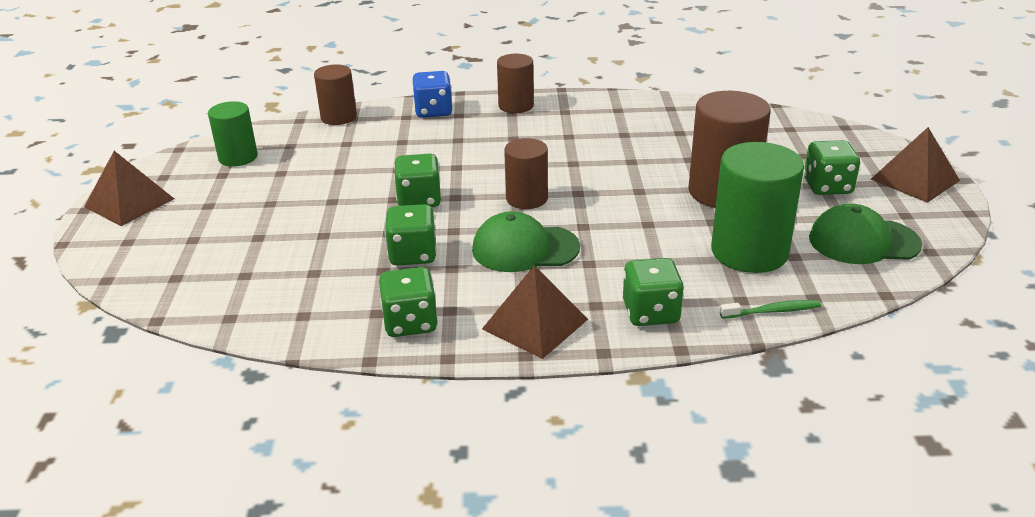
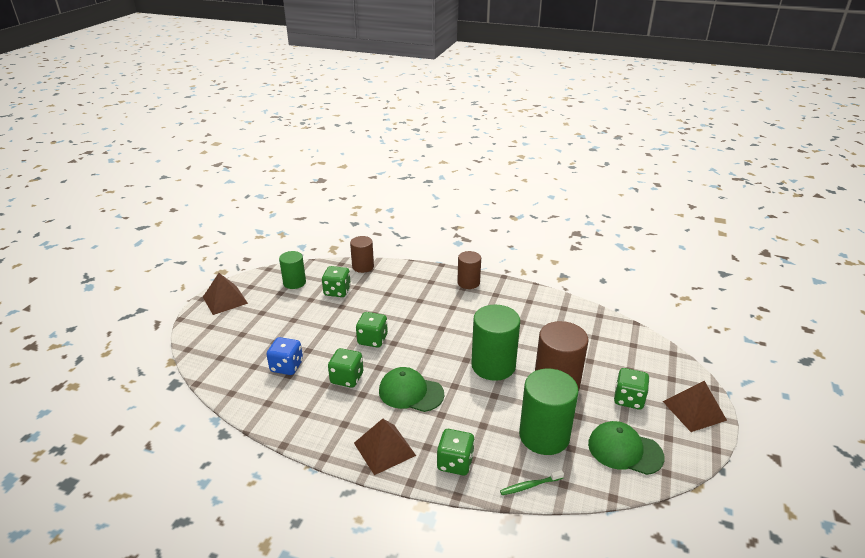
camera: 20 degrees right, 0 degrees up
(410, 323) = (318, 426): green dice -> green dice (337, 291)
(433, 111) = (418, 275): blue dice -> blue dice (286, 366)
(527, 198) = (433, 355): brown cylinder -> none
(622, 191) = (493, 365): none -> green cylinder
(772, 311) = (530, 486): green toothbrush -> green toothbrush turned 150 degrees clockwise

